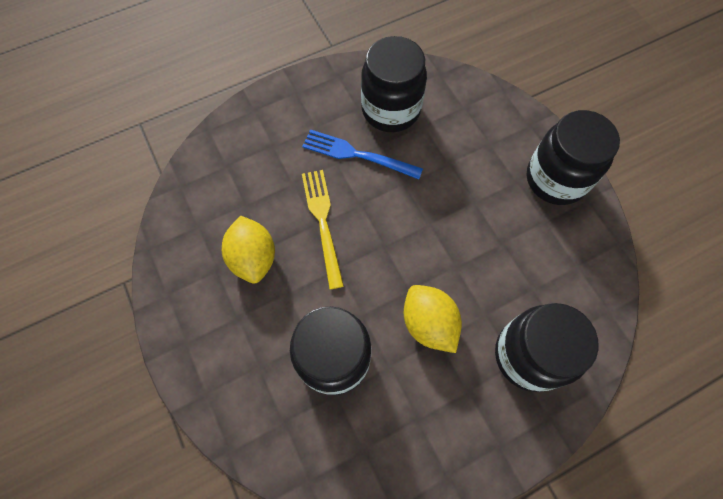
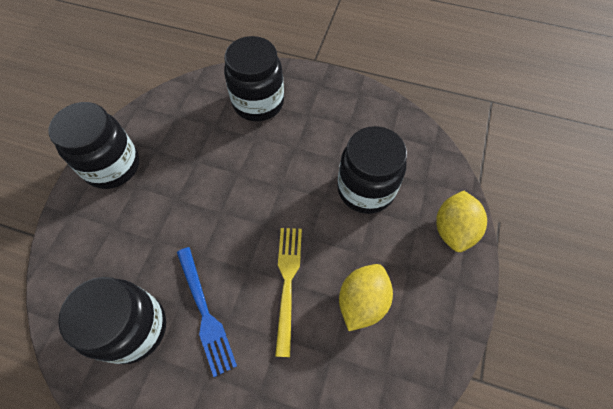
camera: 135 degrees left, 5 degrees down
(322, 222) = (287, 282): yellow fork -> yellow fork turned 150 degrees clockwise
(428, 323) = (291, 159): yellow lemon -> yellow lemon (453, 230)

